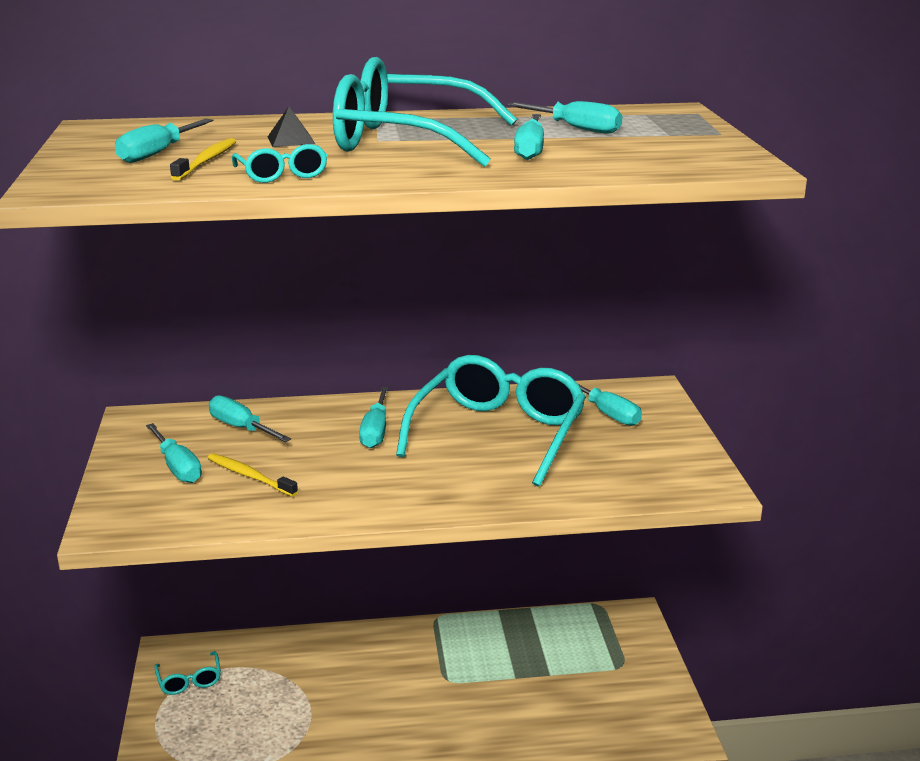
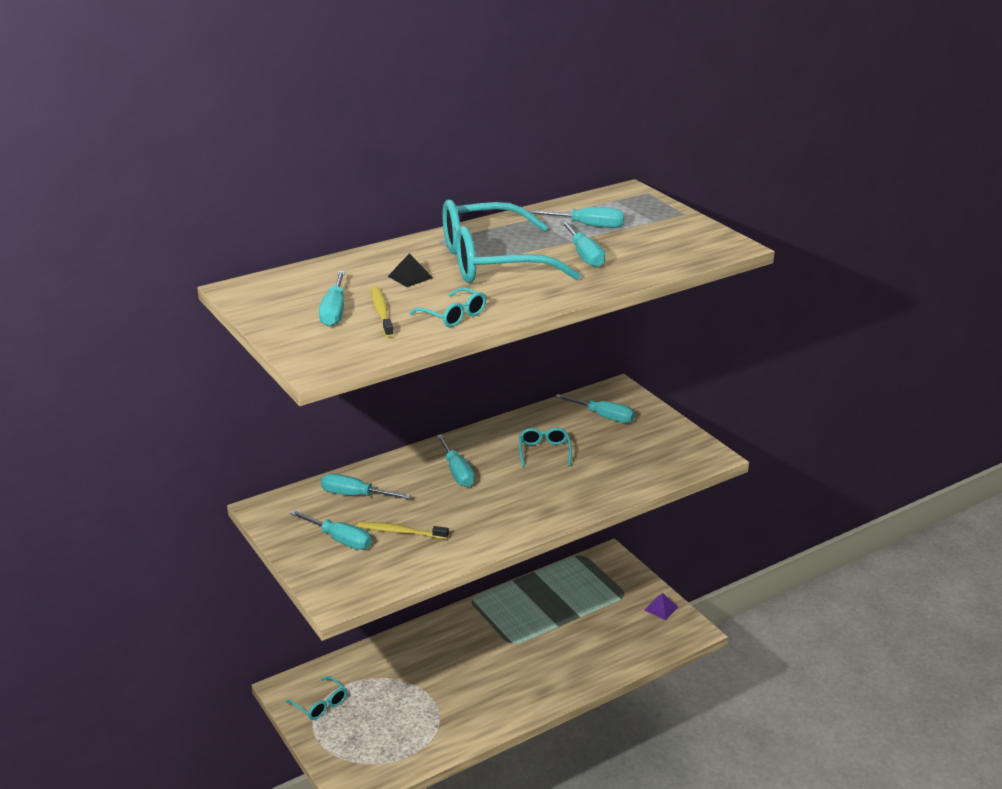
camera: 25 degrees left, 5 degrees up
(498, 433) = (544, 451): turquoise glasses -> turquoise glasses, size x0.43
(659, 695) = (661, 608): none -> purple pyramid

